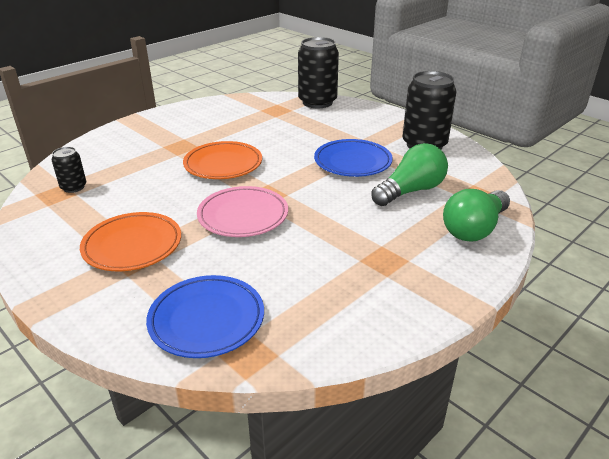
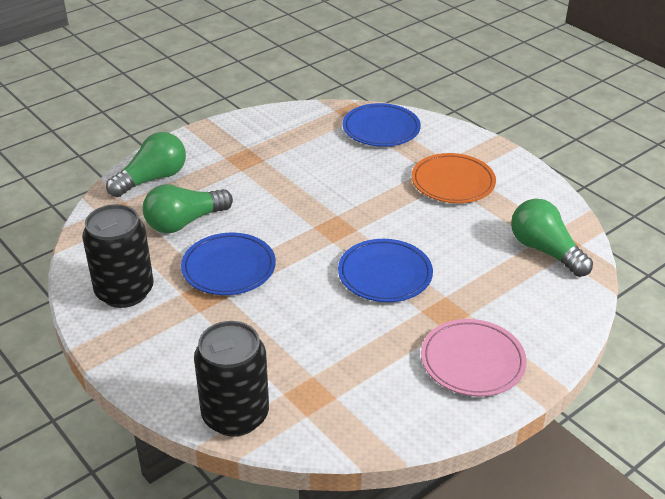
camera: 175 degrees left, 5 degrees up
(73, 187) = (545, 250): black can -> green light bulb
(223, 164) = (385, 274): orange plate -> blue plate
(243, 216) = (359, 205): pink plate -> pink plate (472, 361)

